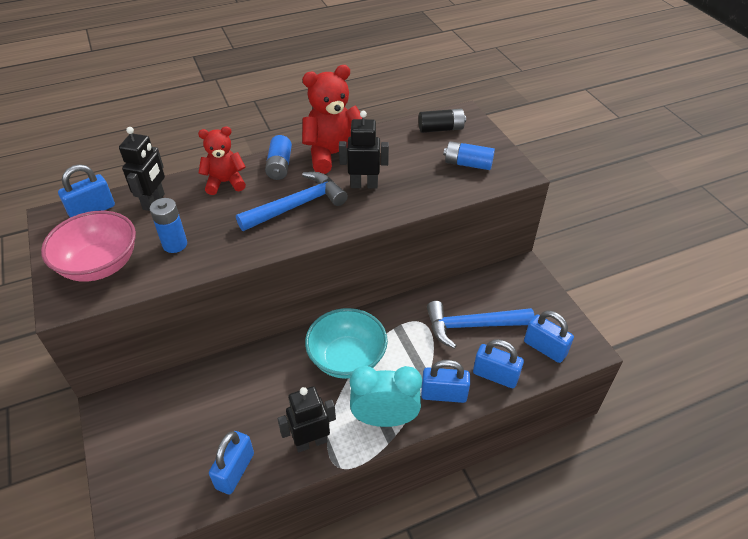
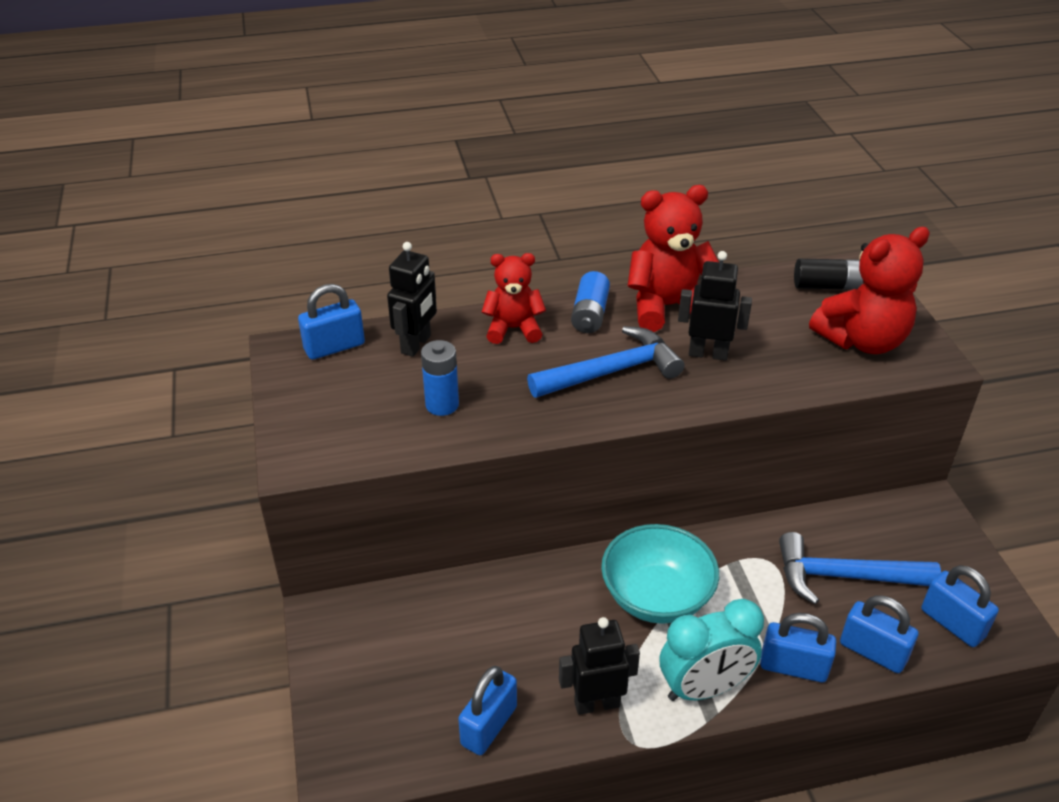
camera: 10 degrees right, 5 degrees down
(100, 265) = (342, 420): pink bowl -> none
(384, 419) = (704, 688): turquoise clock -> turquoise clock turned 150 degrees clockwise
(468, 164) = (862, 340): blue battery -> red teddy bear

